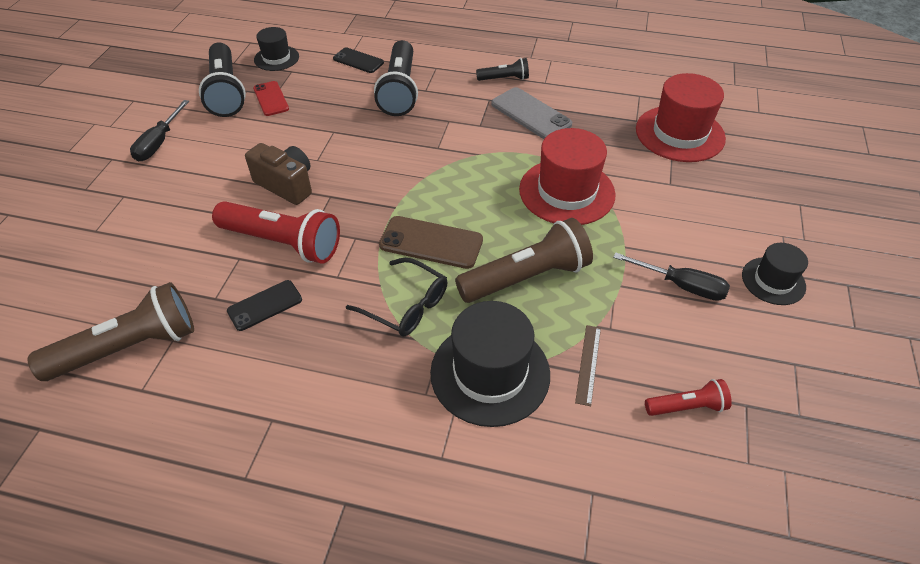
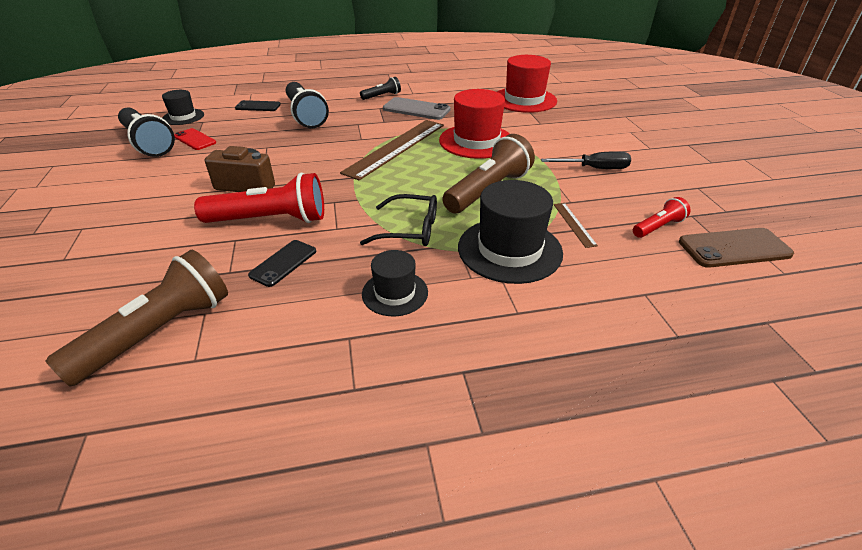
camera: 25 degrees left, 10 degrees down
(159, 143) = (99, 186): black screwdriver -> none
(431, 243) = (399, 189): brown phone -> brown phone (734, 248)
(467, 174) = (396, 147): none -> brown ruler
(773, 281) = (646, 153): black hat -> black hat (395, 293)

